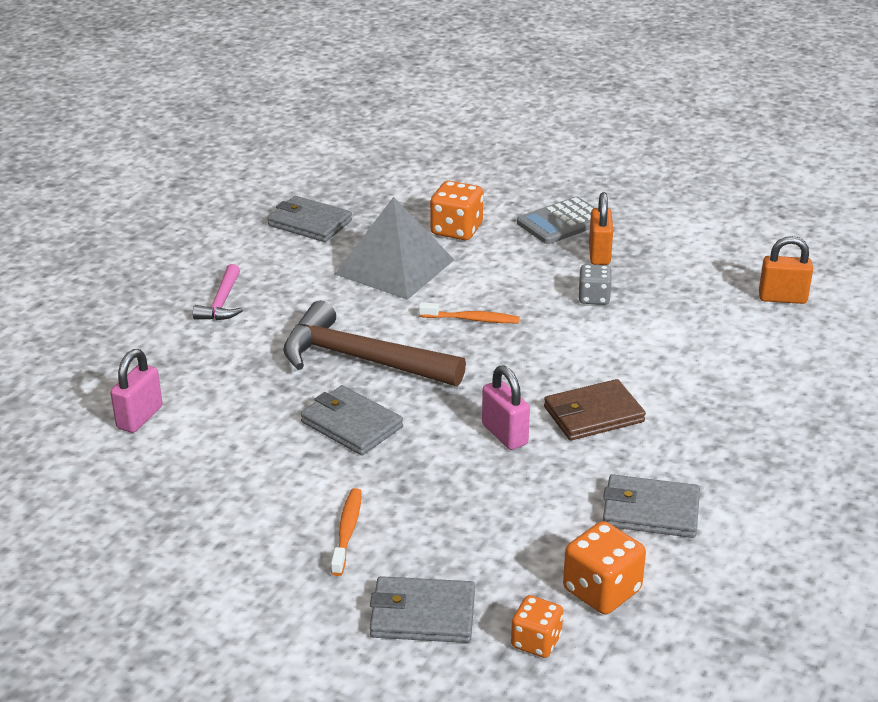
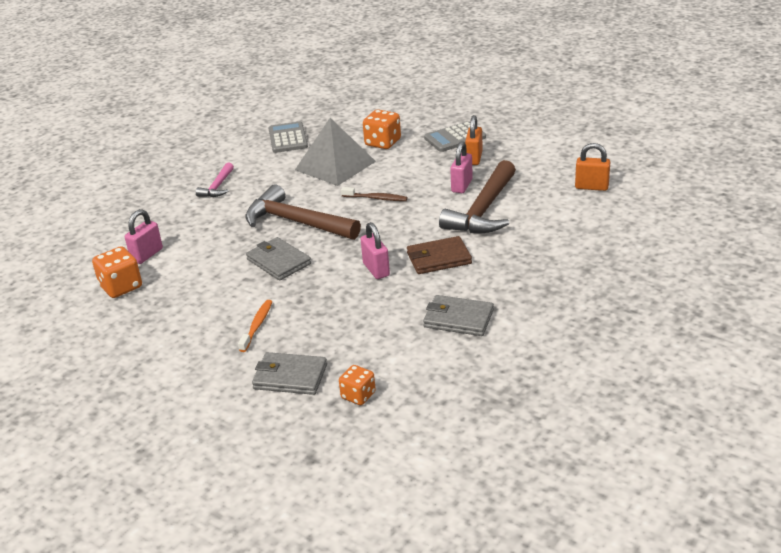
camera: 10 degrees right, 0 degrees up
(309, 223) = (288, 138): grey wallet -> grey calculator
(472, 319) = (376, 198): orange toothbrush -> brown toothbrush
(594, 298) = (462, 185): grey dice -> pink padlock
(601, 590) = (410, 366): orange dice -> orange dice (121, 287)
(637, 336) = (483, 210): none -> brown hammer

